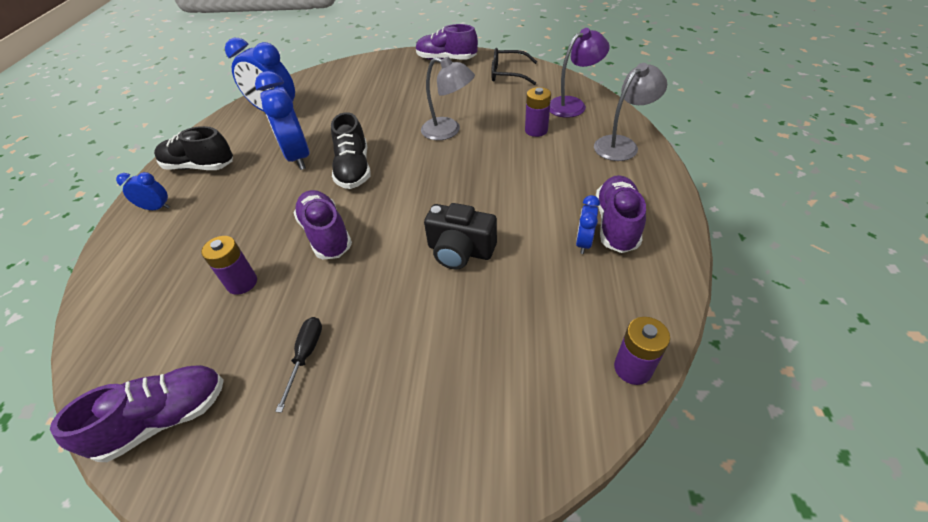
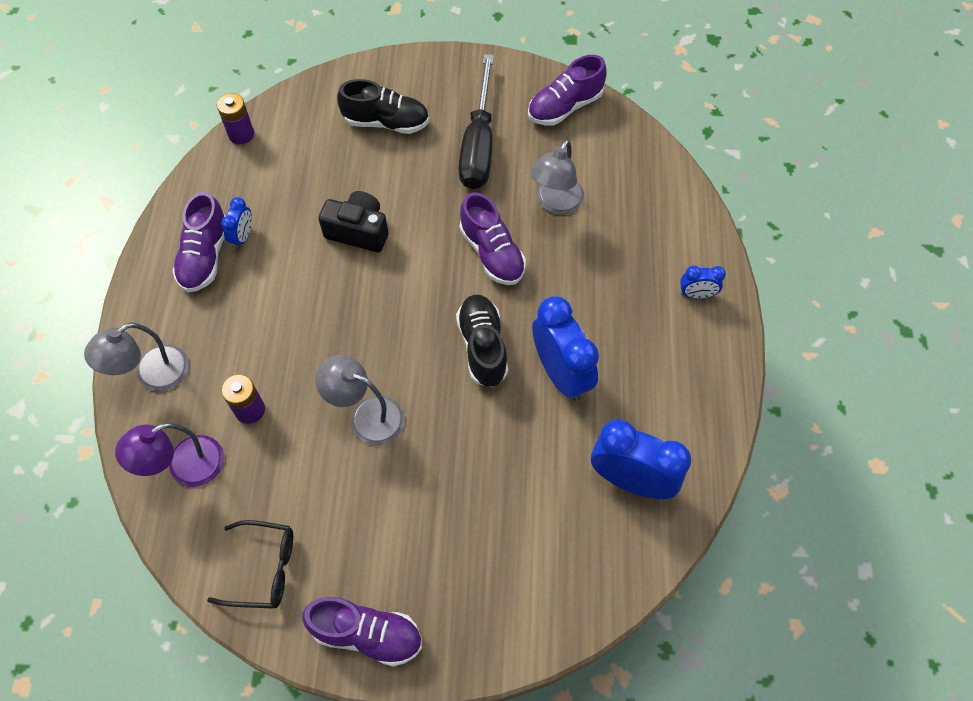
camera: 175 degrees right, 15 degrees up
(200, 166) = (684, 362): black shoe -> black shoe (386, 122)
(242, 283) = (555, 203): purple battery -> grey lamp
(306, 356) = (478, 144): black screwdriver -> black screwdriver, size x2.20

